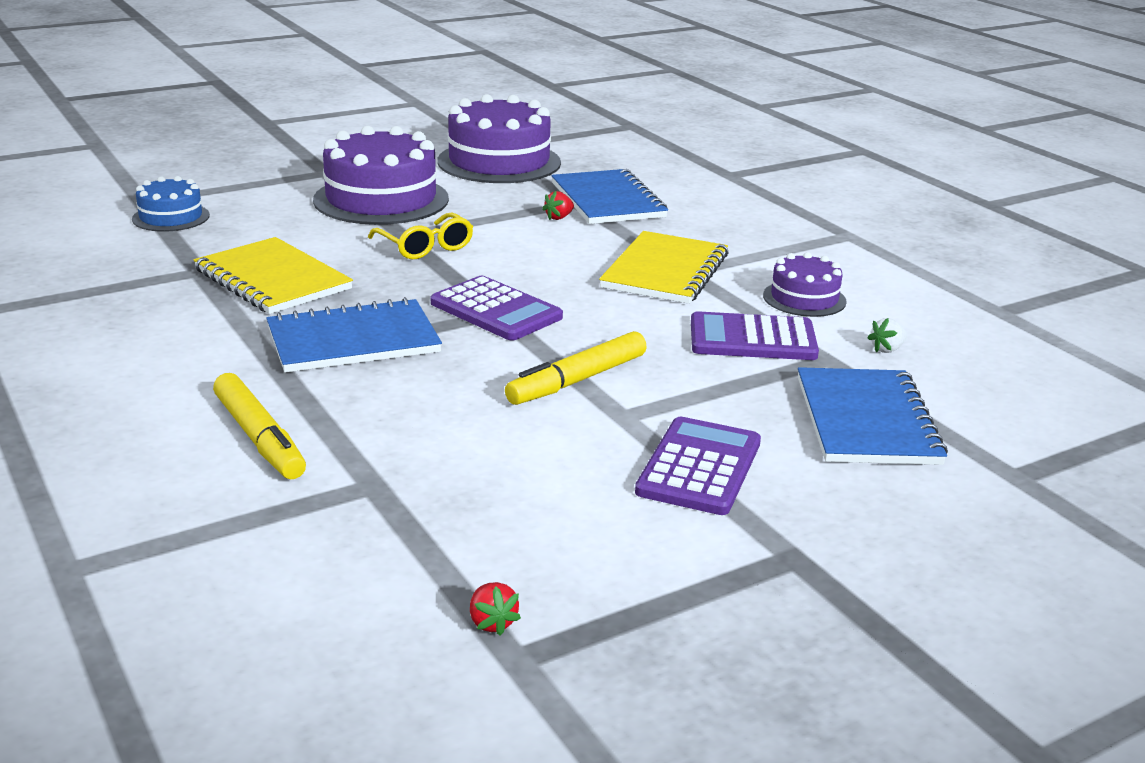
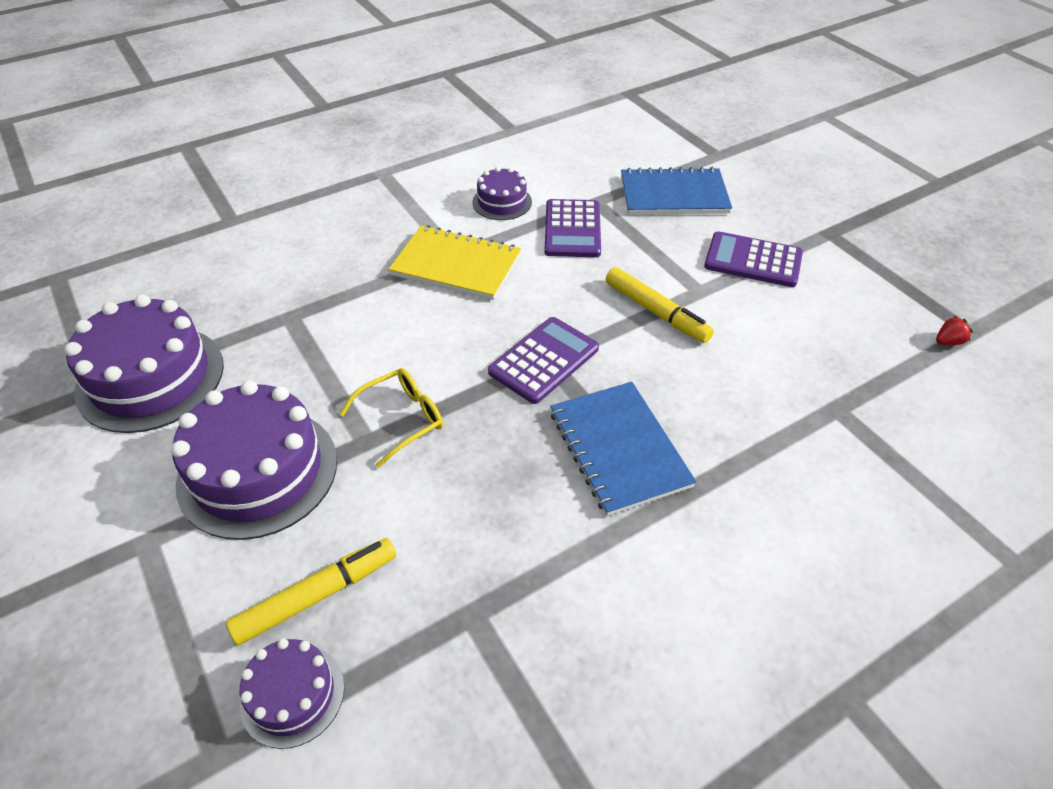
camera: 90 degrees left, 20 degrees up
(171, 217) = (292, 695): blue cake -> purple cake
(259, 438) = (801, 485): yellow marker -> yellow marker (317, 595)
(272, 279) = (491, 536): yellow notebook -> none
(559, 217) = (330, 327): red strawberry -> none
(607, 200) = (288, 296): blue notebook -> none
(887, 349) = (577, 177): white strawberry -> none

